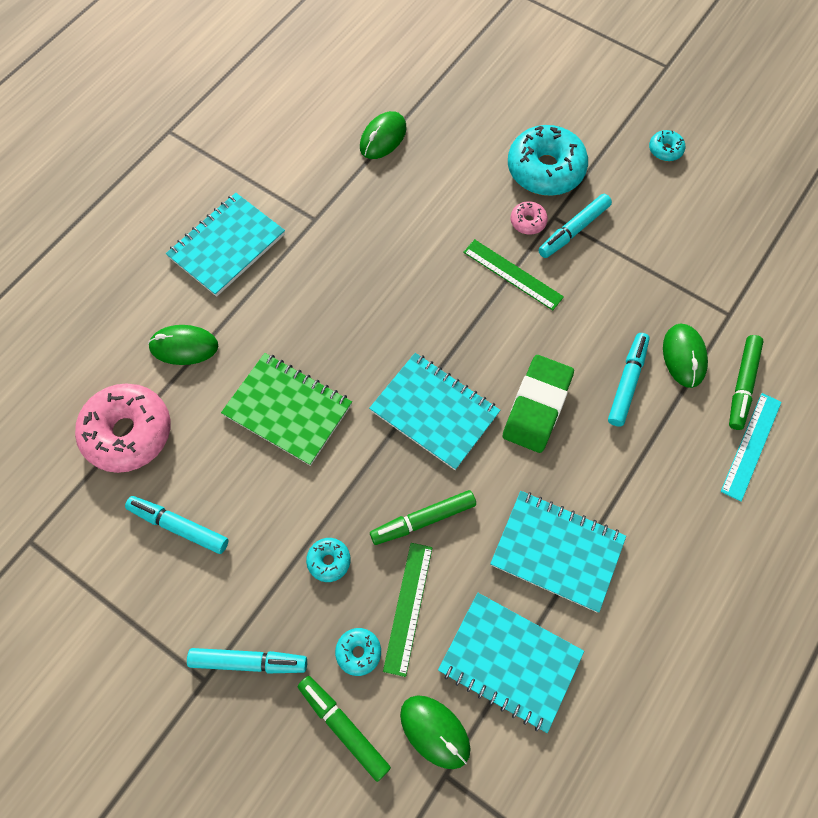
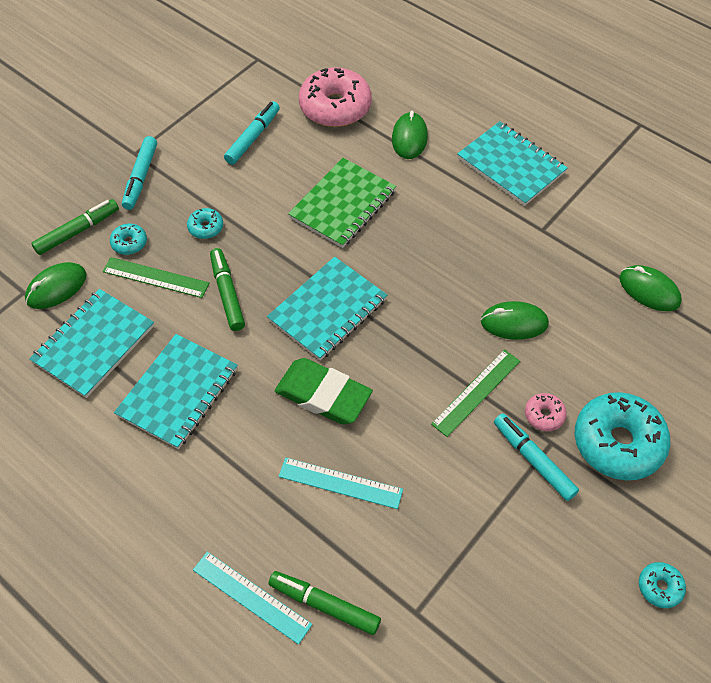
camera: 95 degrees right, 10 degrees down
(627, 382) = (340, 483): turquoise marker -> turquoise ruler
(684, 356) = (365, 548): green mouse -> green mouse (514, 323)

